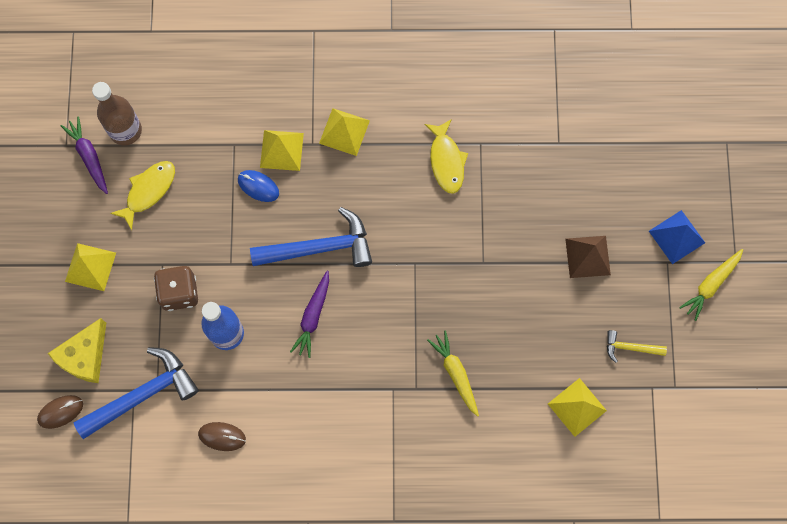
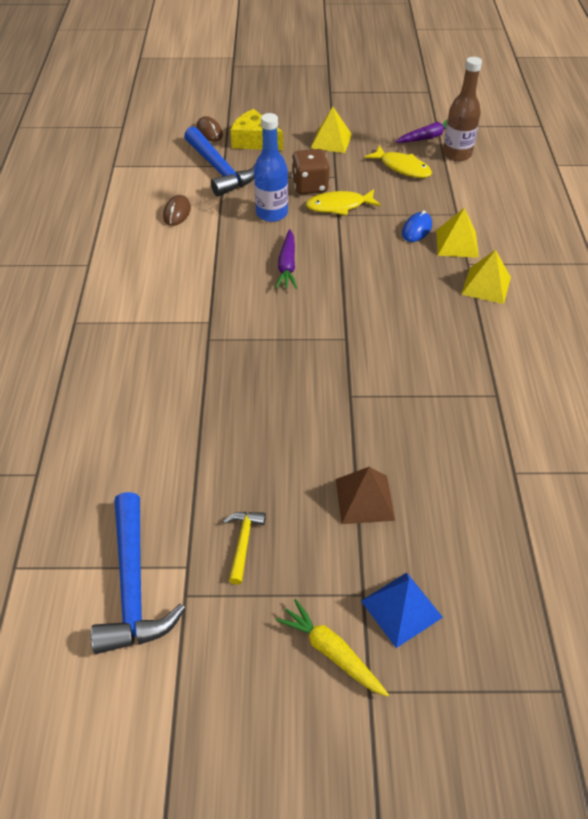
camera: 90 degrees right, 25 degrees down
(313, 316) = (287, 266): purple carrot -> purple carrot turned 105 degrees counterclockwise
(319, 248) = (358, 269): blue hammer -> blue hammer (133, 586)
(446, 161) = (469, 365): yellow fish -> yellow fish (339, 206)
(455, 373) = (222, 370): yellow carrot -> none
(577, 407) = (171, 482): yellow pyramid -> none

